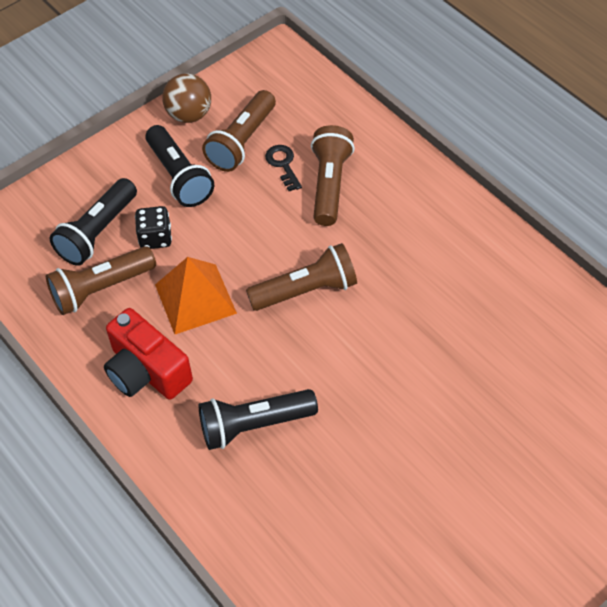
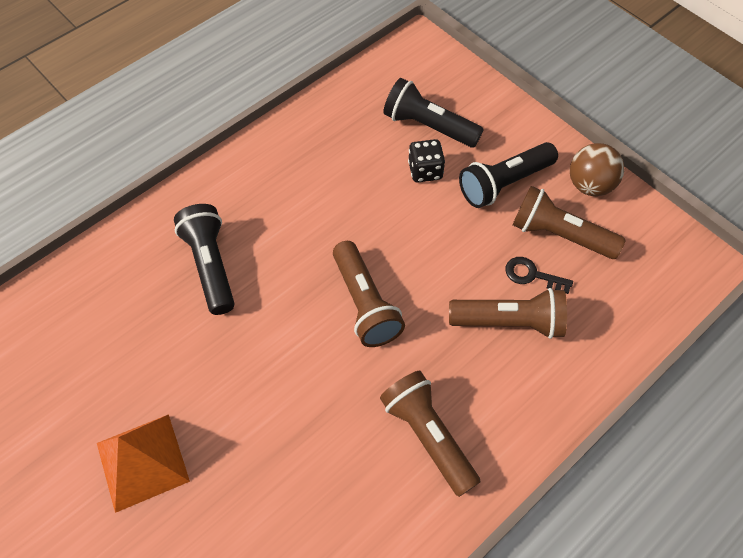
camera: 85 degrees right, 5 degrees up
(101, 289) = (364, 136): brown flashlight -> brown flashlight (428, 436)
(146, 371) = (274, 178): red camera -> none
(195, 298) = (354, 209): orange pyramid -> orange pyramid (142, 462)
(283, 165) = (532, 275): black key -> black key turned 135 degrees counterclockwise

